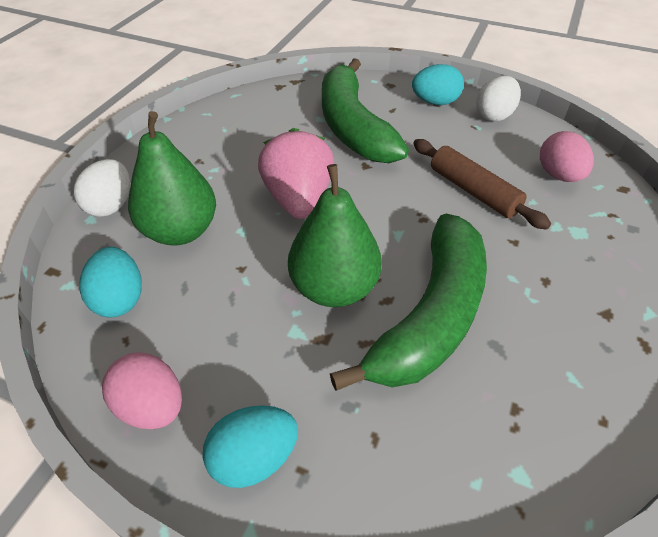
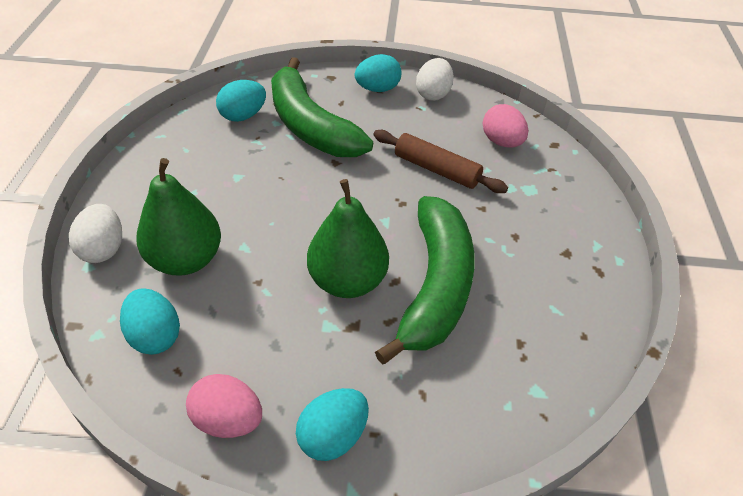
camera: 20 degrees left, 0 degrees up
(290, 107) = (243, 116): none -> turquoise egg
(298, 199) = (286, 207): pink strawberry -> none

